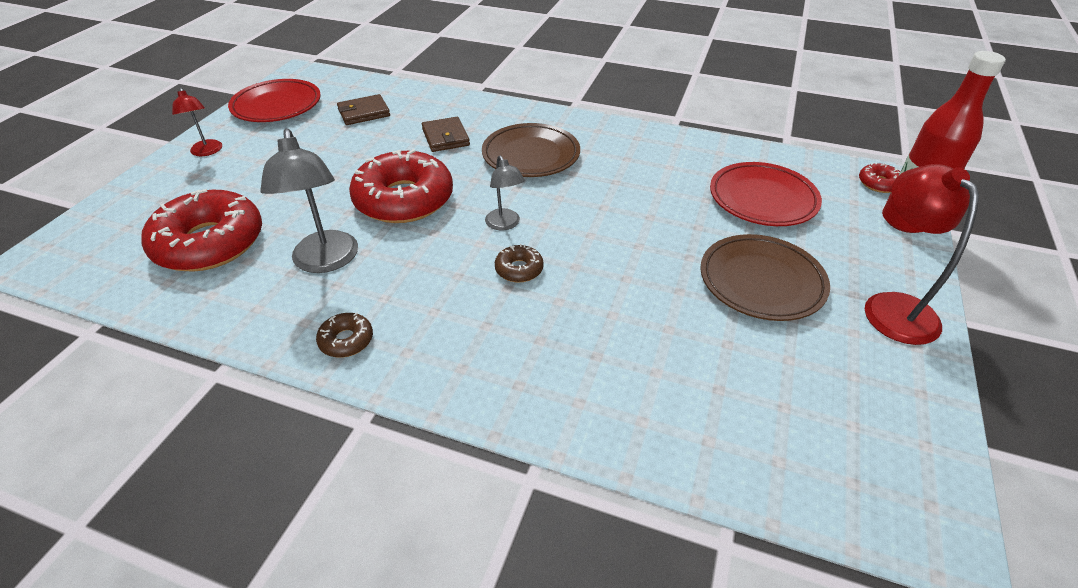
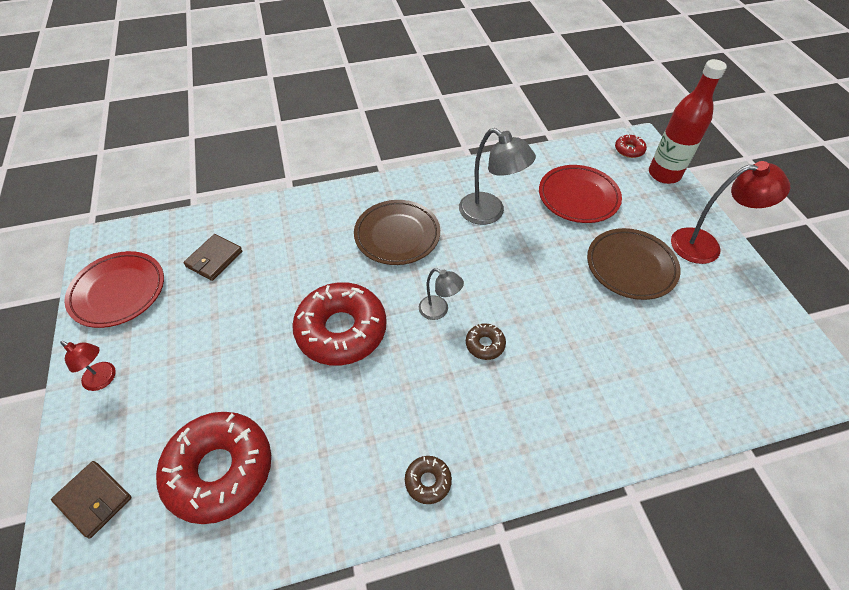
camera: 35 degrees left, 10 degrees up
(326, 261) = (340, 425): grey lamp -> grey lamp (489, 213)
(445, 137) = (313, 250): brown wallet -> brown wallet (94, 499)
(892, 307) = (705, 245): red lamp -> red lamp turned 135 degrees clockwise

